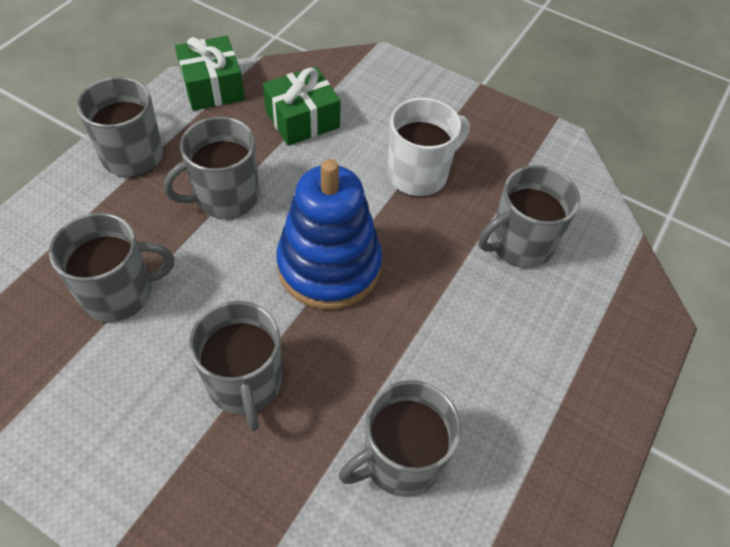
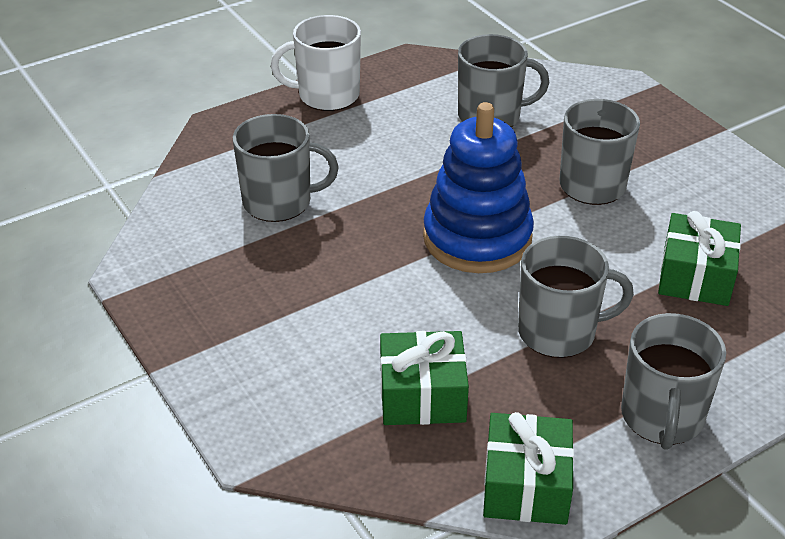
camera: 150 degrees left, 15 degrees down
(119, 293) = (695, 276): grey mug -> green gift
(419, 174) = (325, 289): white mug -> white mug (327, 95)

